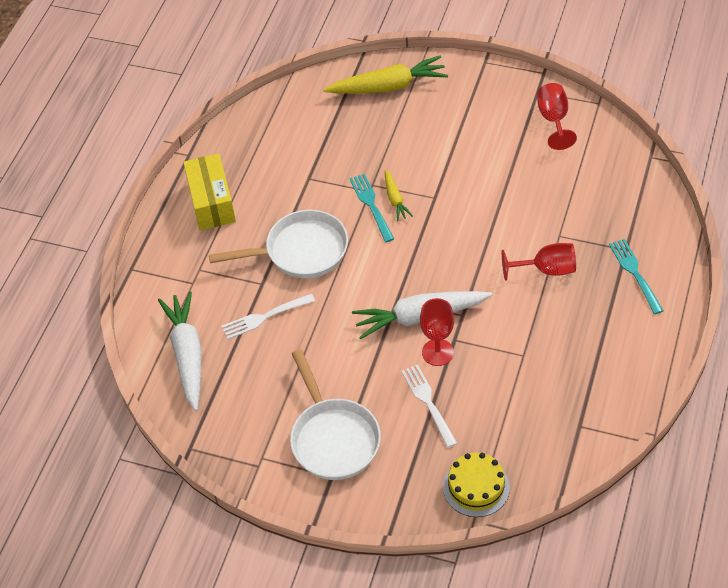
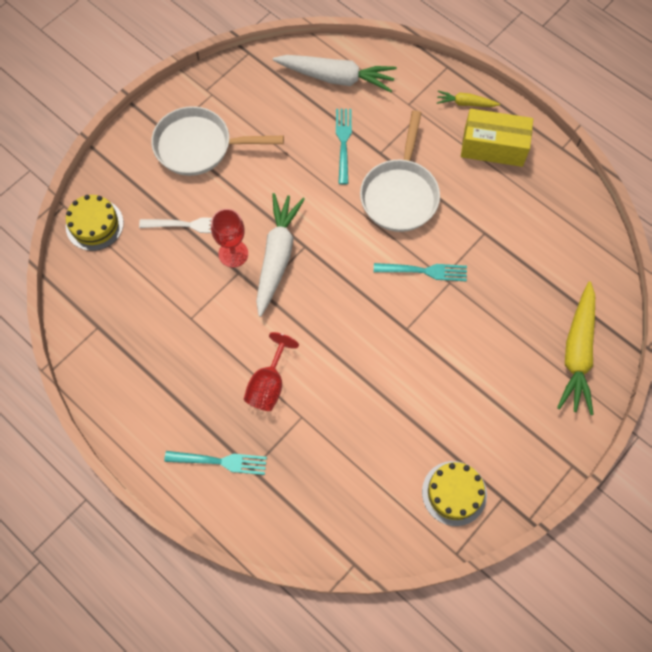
camera: 110 degrees right, 15 degrees up
(265, 316) = (343, 143): white fork -> turquoise fork
(395, 199) = (421, 294): yellow carrot -> yellow carrot (465, 103)
(554, 119) = (454, 493): red goblet -> yellow cake

